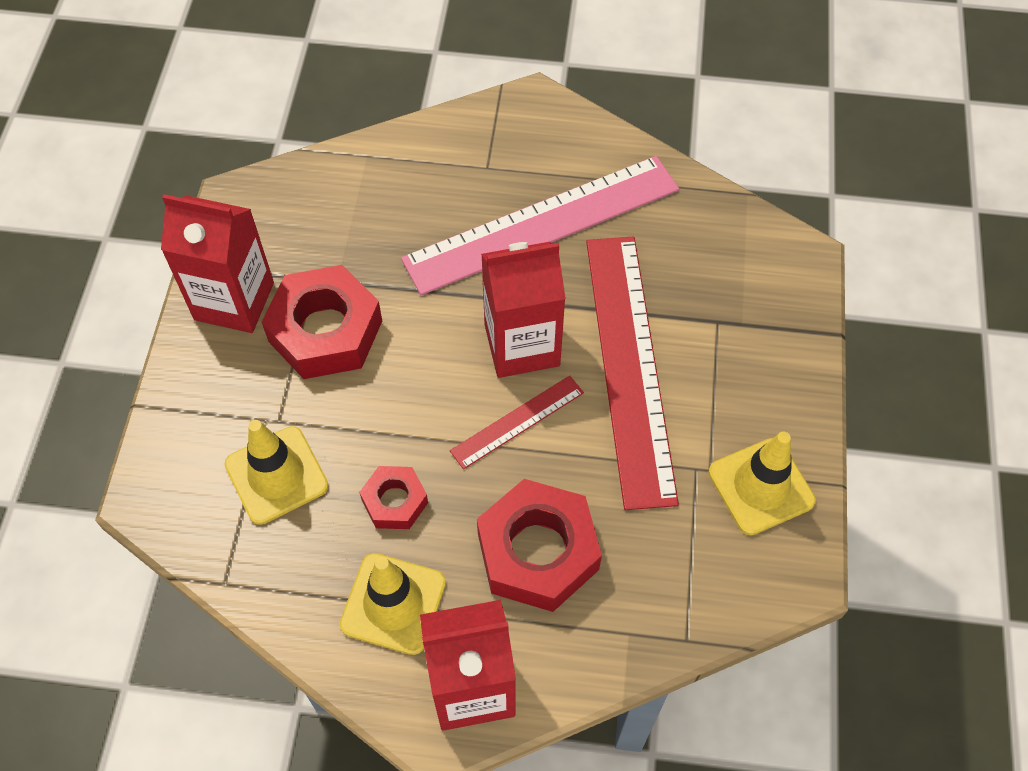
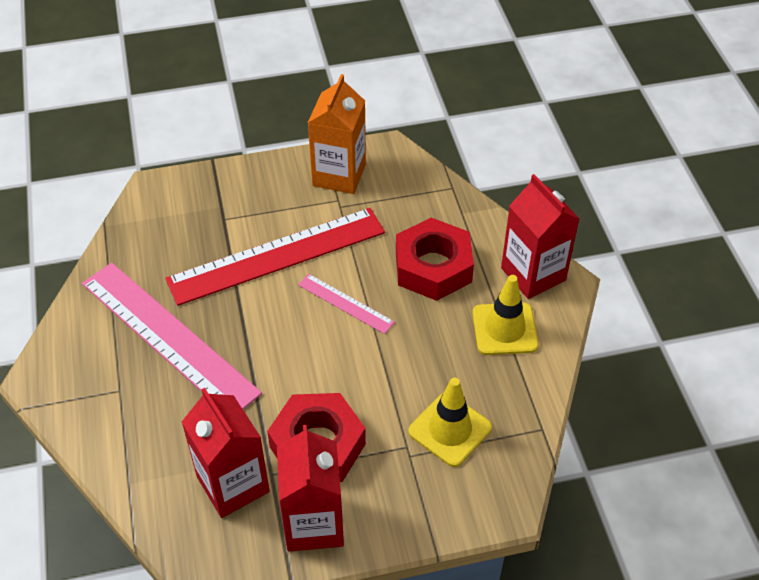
camera: 110 degrees left, 10 degrees down
(395, 501) = (435, 352): red nut -> none
(517, 421) = (345, 303): red ruler -> pink ruler
(522, 345) = (283, 318): red carton -> red carton (233, 484)
(761, 486) = (339, 175): yellow traffic cone -> orange carton

